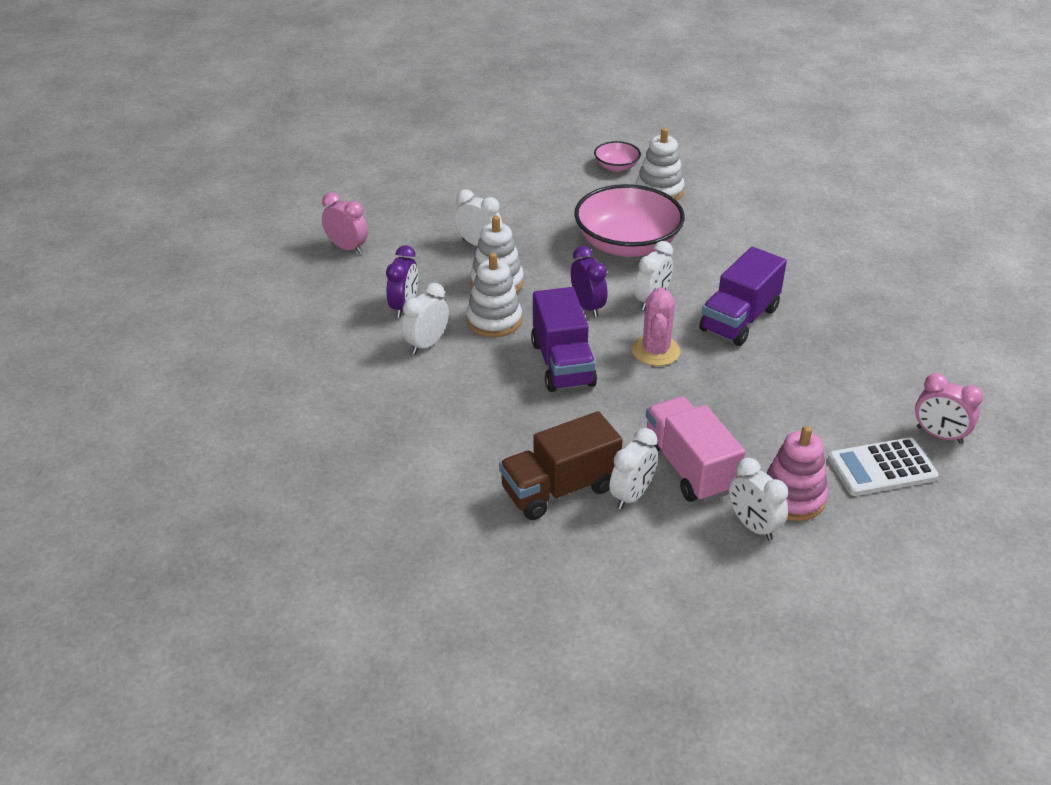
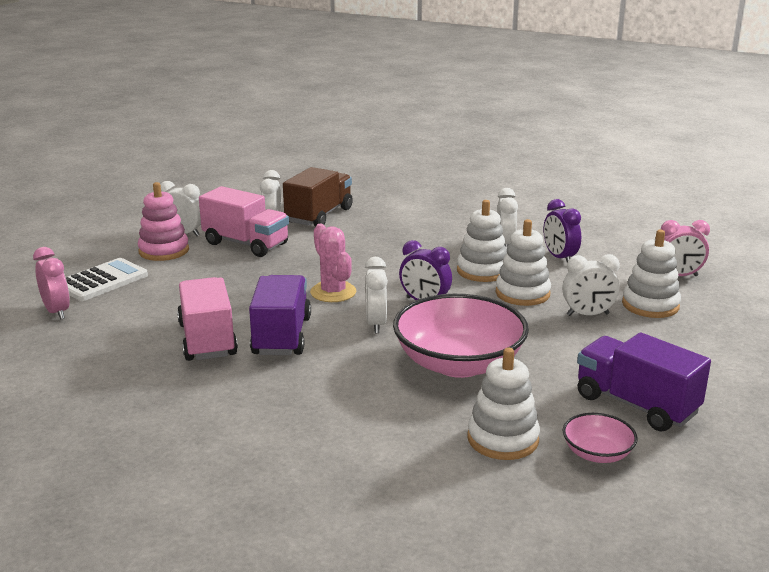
camera: 145 degrees right, 15 degrees down
(420, 233) = (650, 305): none -> white stacking toy
(562, 364) = (394, 264): purple truck -> purple truck (636, 405)
(805, 340) = (207, 340): none -> pink truck
(939, 435) = (57, 311): pink clock -> pink clock turned 60 degrees clockwise

